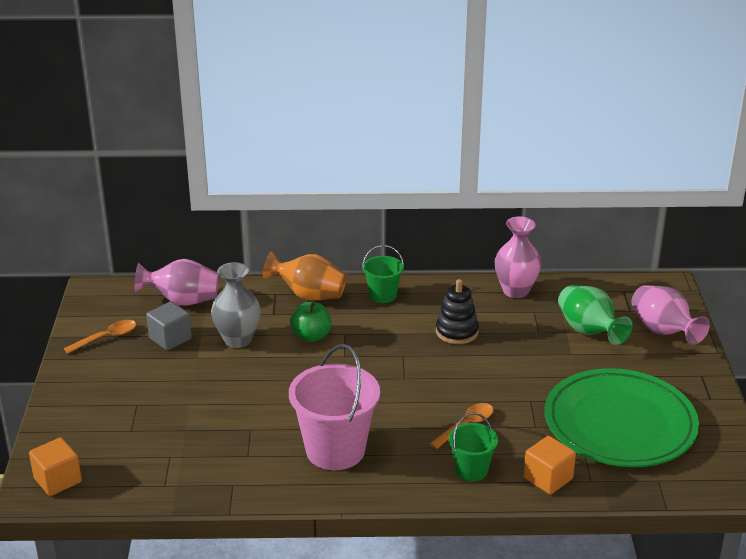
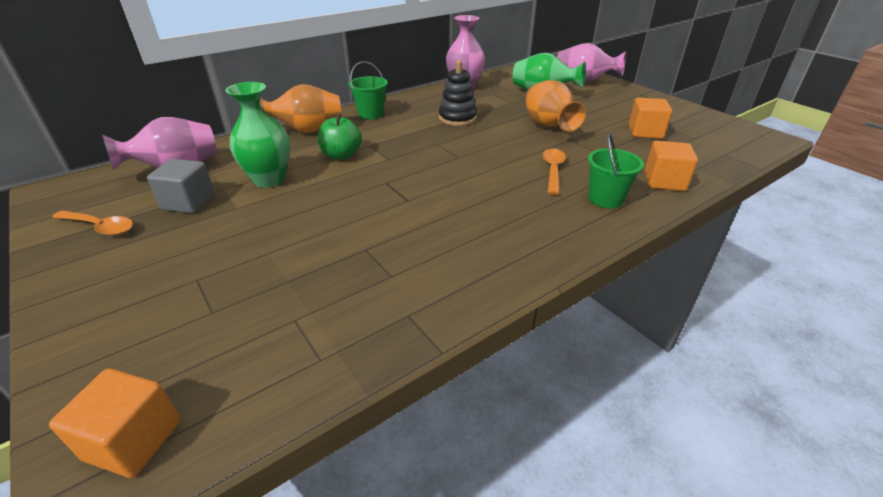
camera: 35 degrees left, 5 degrees up
(106, 337) = (100, 227): orange spoon -> orange spoon turned 90 degrees clockwise
(237, 340) = (269, 180): grey vase -> green vase
(335, 450) = (474, 232): pink bucket -> none
(531, 377) = (548, 126): none -> orange vase
(620, 424) = (645, 132): green plate -> orange cube

